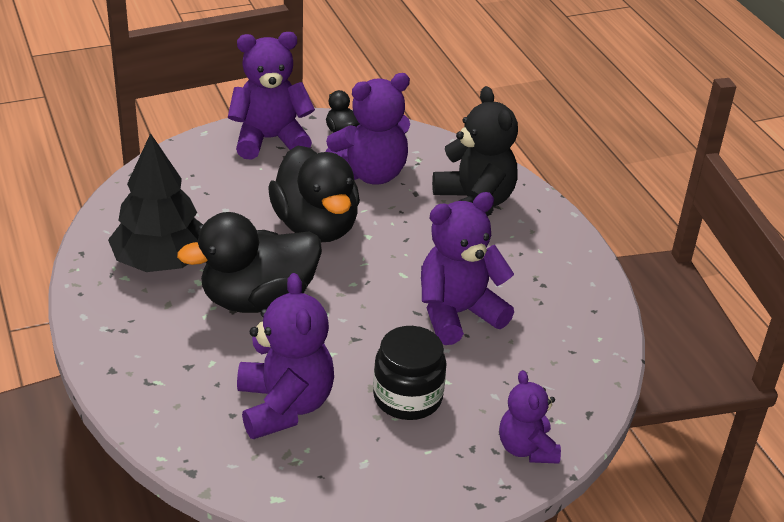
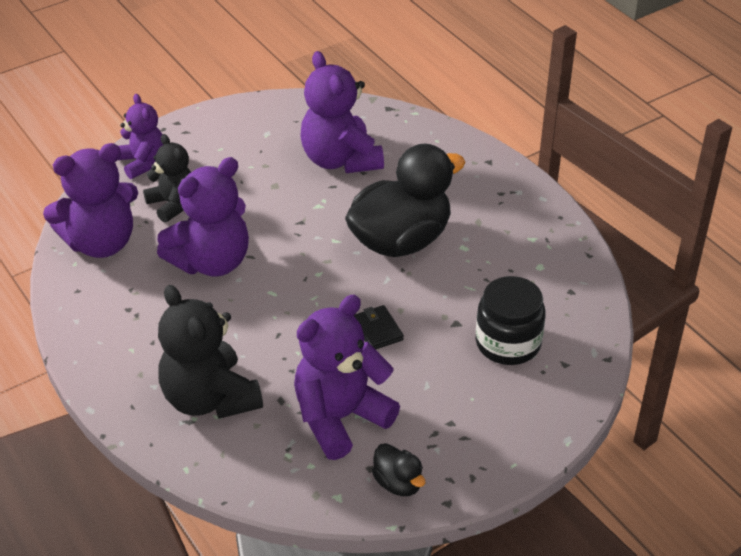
camera: 170 degrees right, 5 degrees up
(161, 261) = (509, 260): black tree -> none
(270, 140) = (482, 446): purple teddy bear -> purple teddy bear (101, 243)
(316, 227) = (377, 330): black duck -> black wallet
(407, 397) = (243, 183): black jar -> black jar (508, 343)
(493, 385) = (172, 204): none -> black teddy bear

